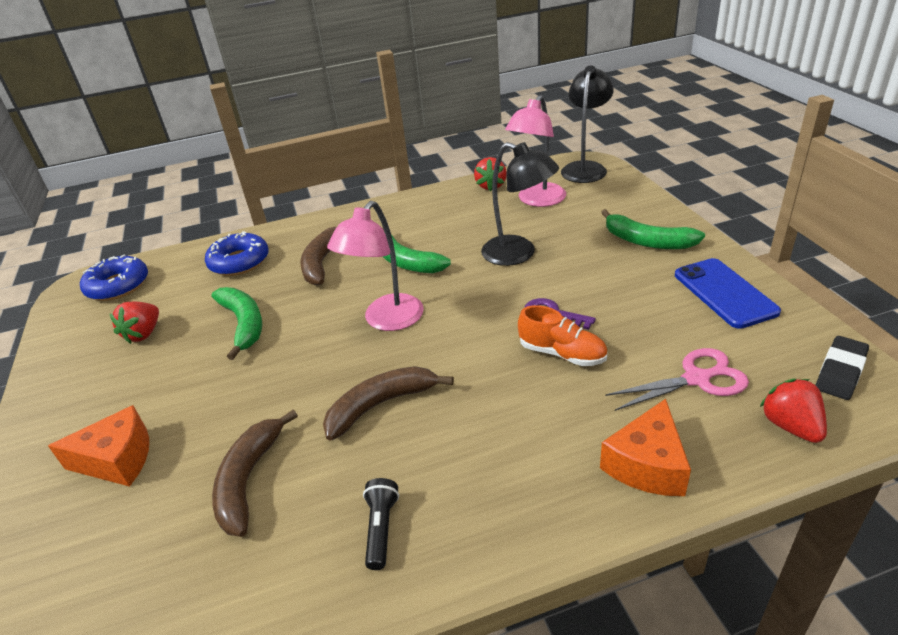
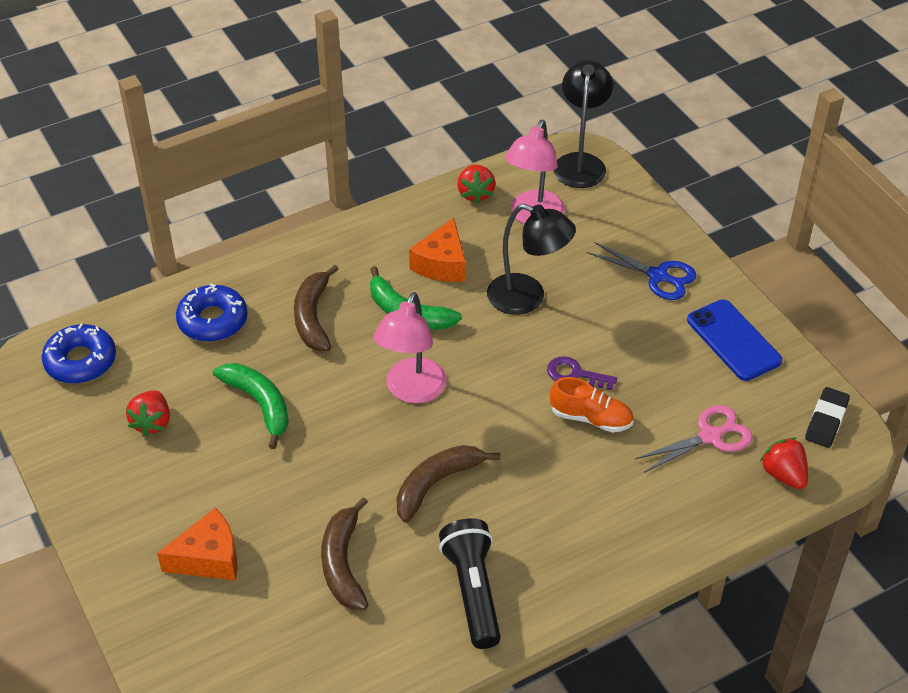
camera: 15 degrees left, 10 degrees up
(381, 528) = (473, 591): black flashlight -> black flashlight, size x1.84
(647, 241) = (658, 276): green banana -> blue scissors
(647, 465) = (673, 518): orange cheese -> orange cheese (442, 264)

